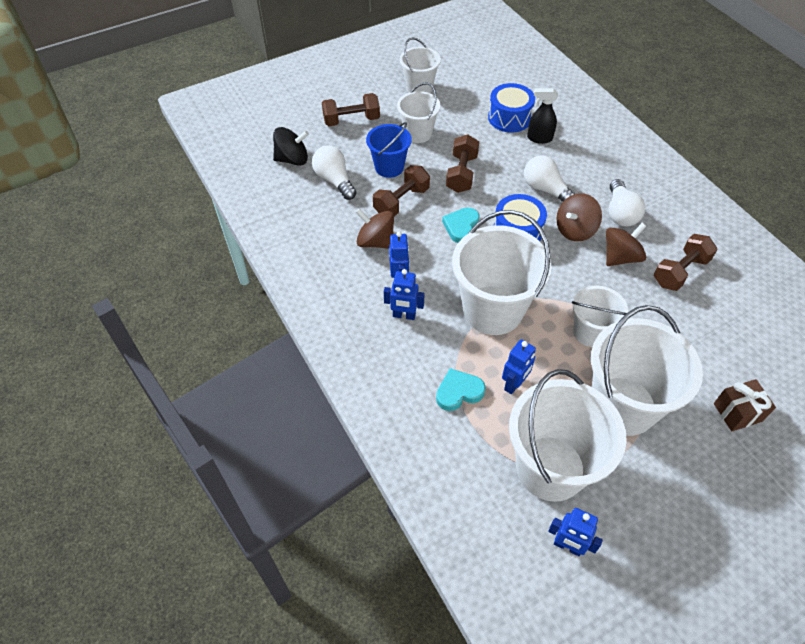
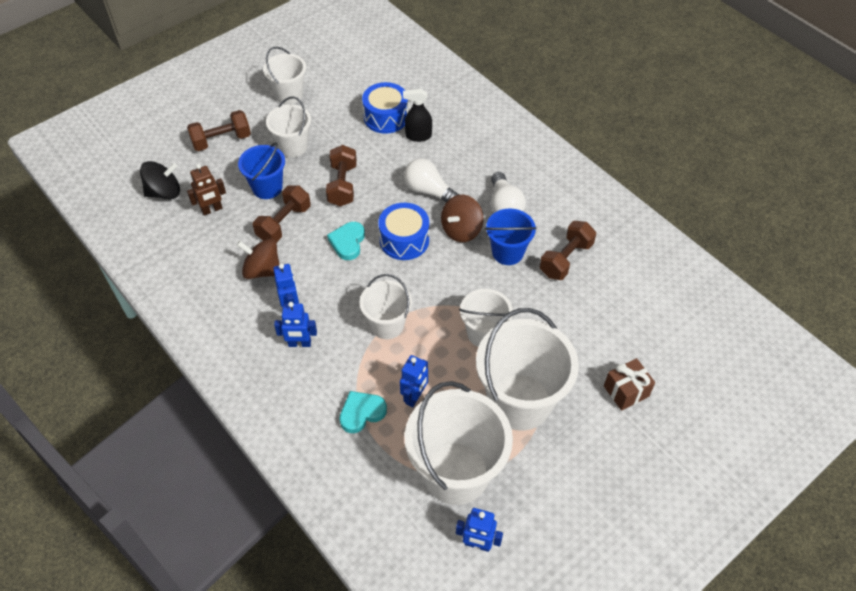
camera: 10 degrees left, 0 degrees up
(334, 180) = (212, 210): white light bulb -> brown robot
(492, 310) = (387, 325): white bucket -> white bucket, size x0.56
(620, 257) = (507, 252): brown spinning top -> blue bucket

